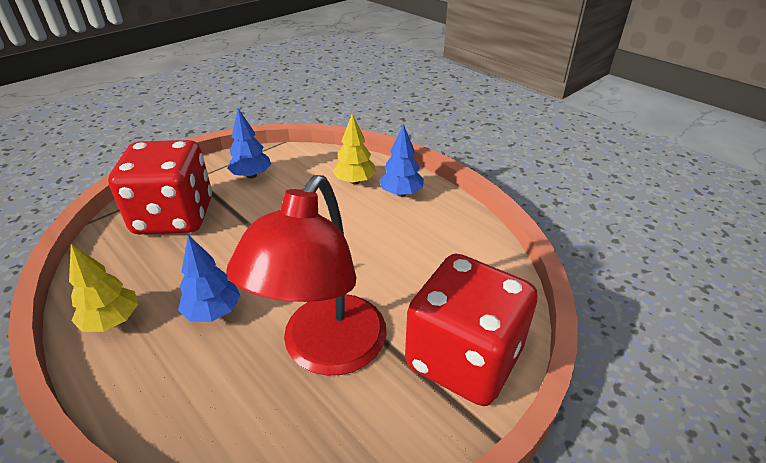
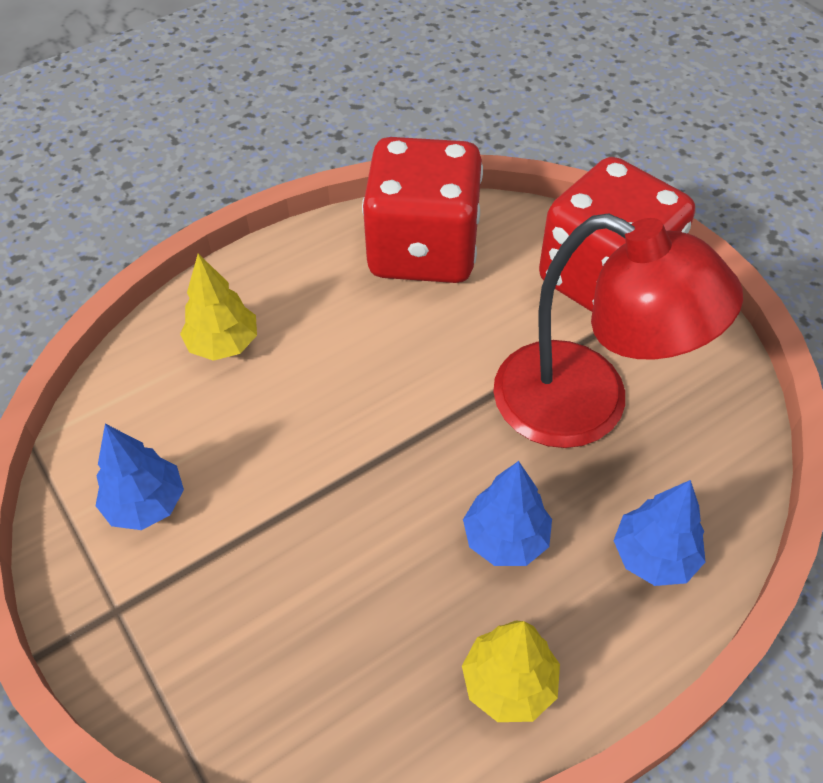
camera: 80 degrees left, 15 degrees up
(174, 216) = (247, 630): red dice -> red dice (423, 250)
(401, 193) = (279, 289): blue tree -> blue tree (654, 556)

